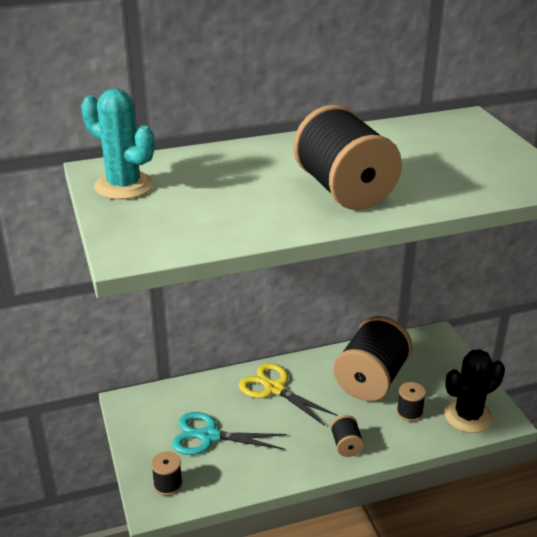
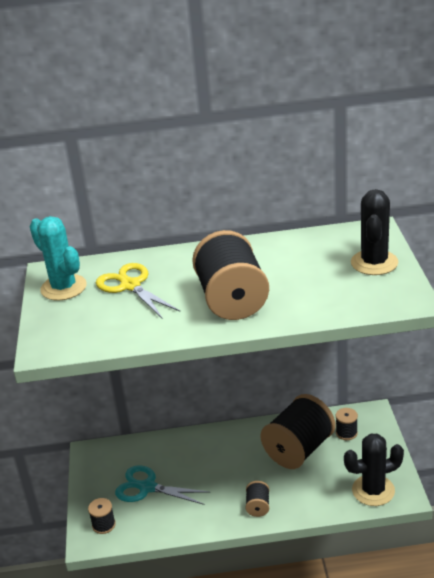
camera: 15 degrees right, 0 degrees up
(274, 389) = (213, 451): yellow scissors -> yellow scissors (130, 286)
(409, 412) = (322, 482): black spool -> black spool (346, 433)
(487, 148) = (374, 263): none -> black cactus

